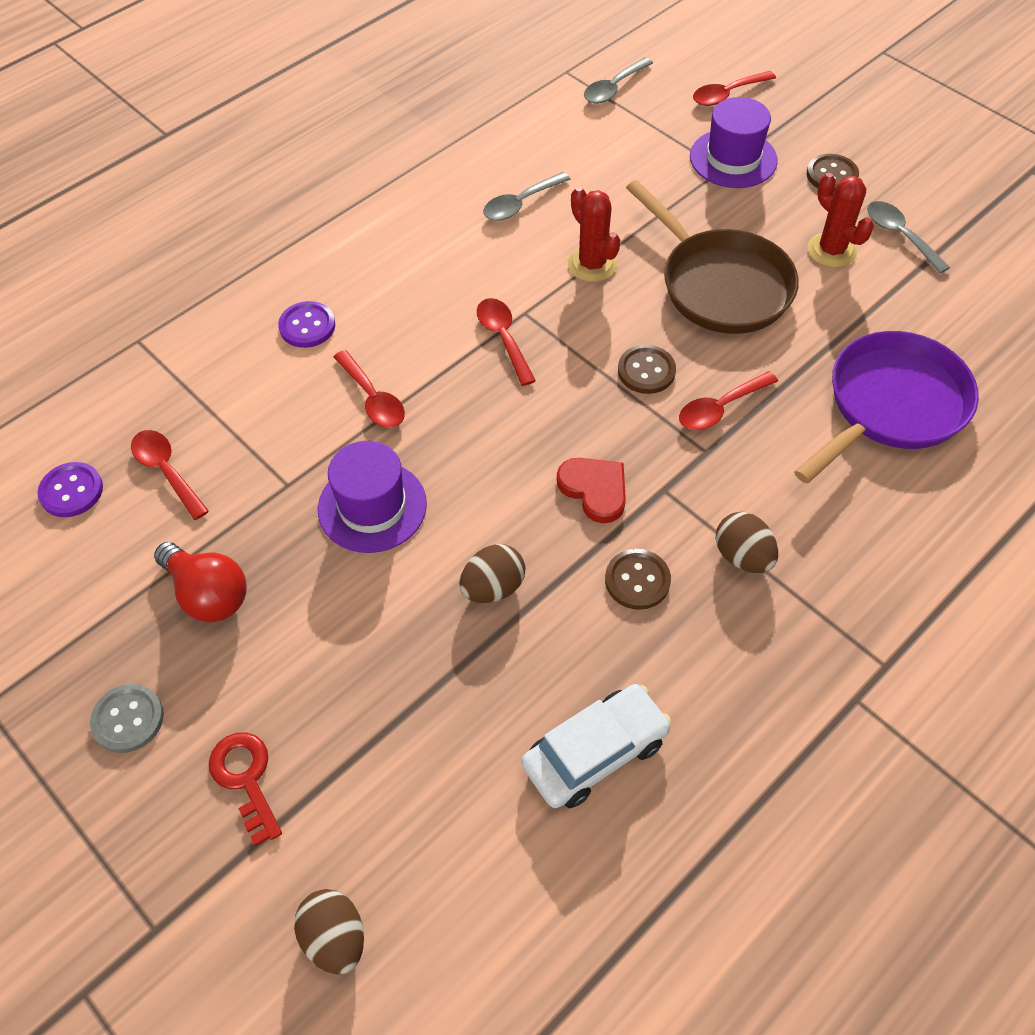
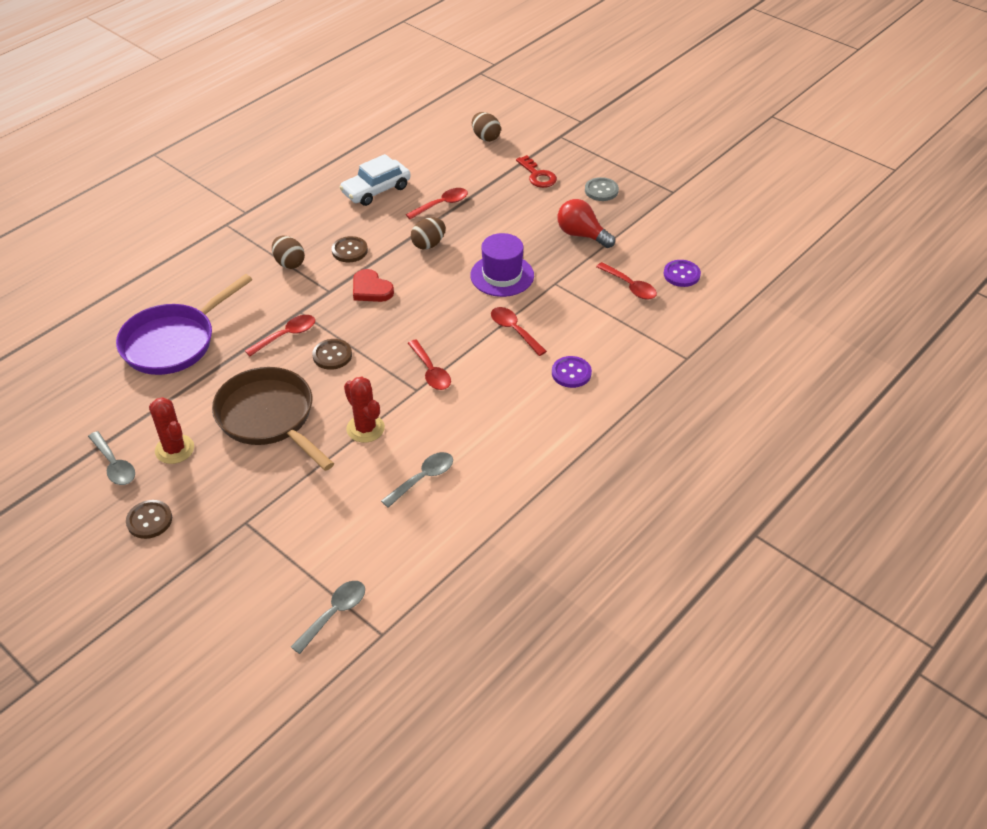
camera: 175 degrees right, 10 degrees down
(727, 94) = (221, 611): red spoon -> red spoon (442, 204)
(733, 158) = (233, 534): purple hat -> none

